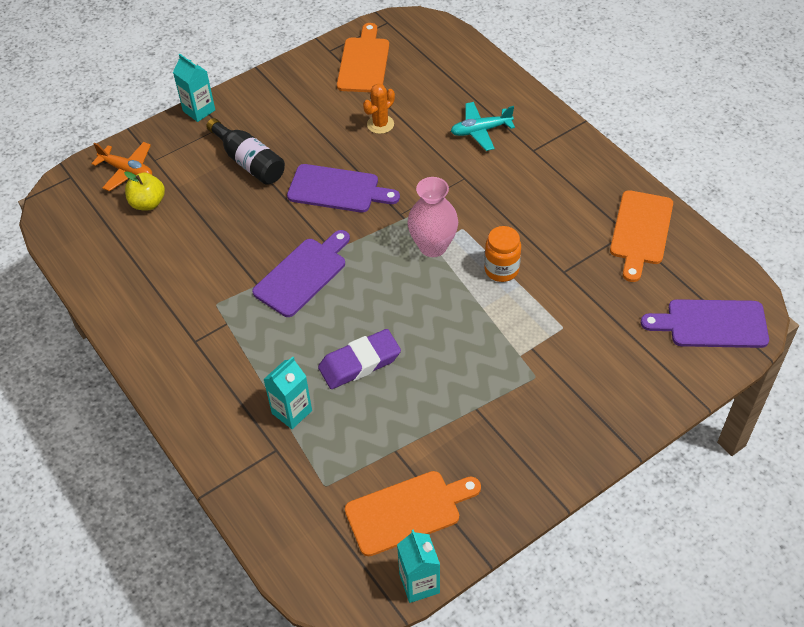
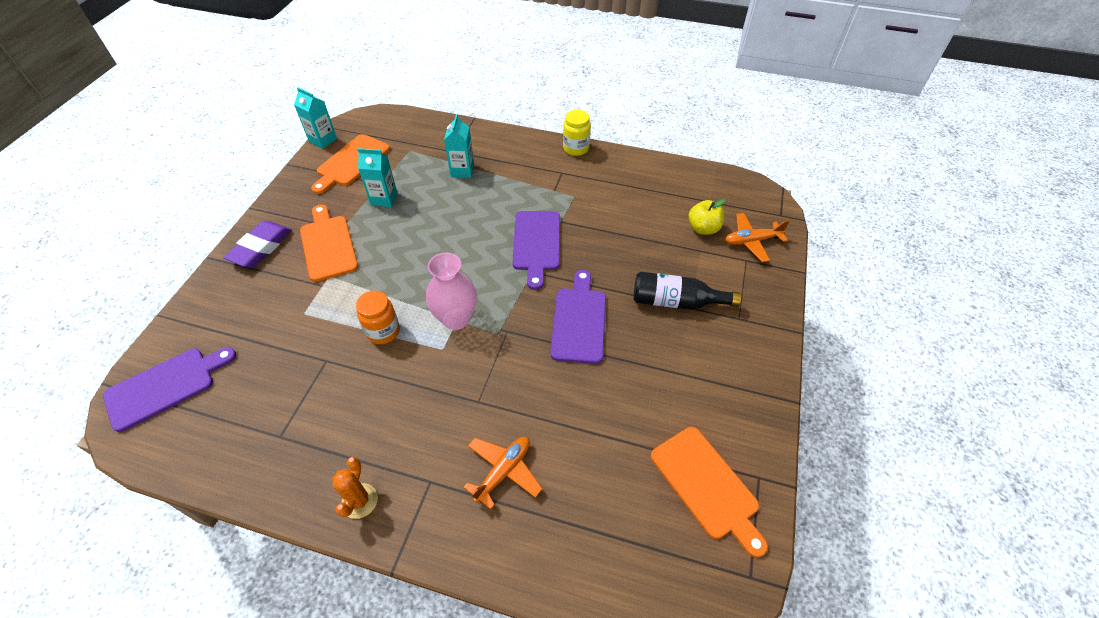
camera: 140 degrees right, 0 degrees up
(144, 364) = (576, 148): none -> yellow jar
(199, 110) = (776, 322): turquoise carton -> turquoise carton (384, 199)
(337, 190) = (579, 321): purple cutting board -> purple cutting board turned 120 degrees clockwise
(359, 363) = (443, 214): purple eraser -> purple eraser (261, 248)
(380, 124) = (609, 412): orange cactus -> orange cactus (359, 501)
(480, 131) = (503, 471): turquoise plane -> orange plane
(640, 231) = (265, 446): orange cutting board -> orange cutting board (328, 245)

